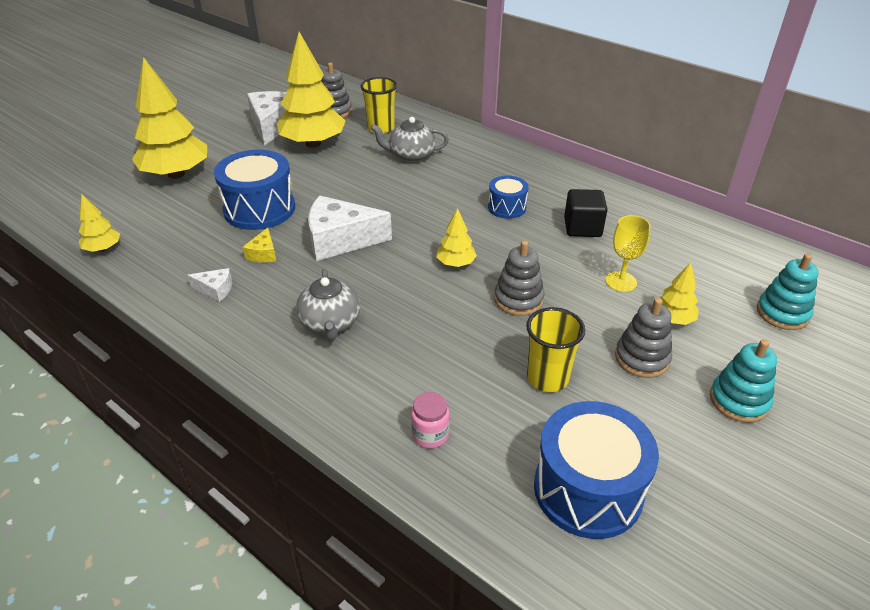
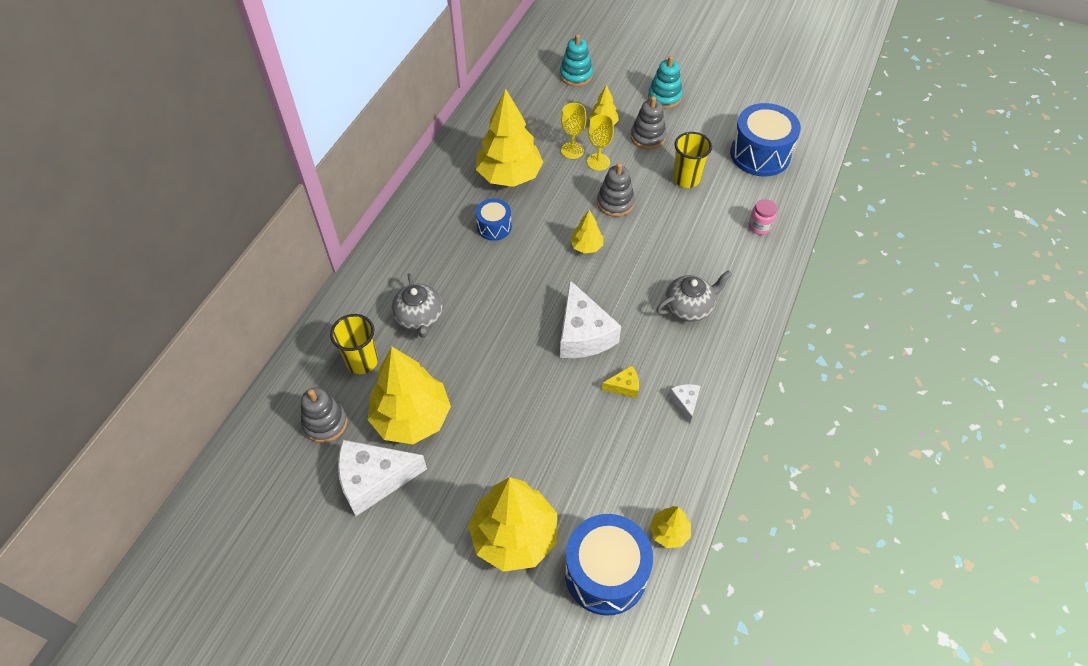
camera: 105 degrees left, 15 degrees up
(259, 209) = (556, 419): blue drum -> blue drum (605, 573)
(582, 227) = (509, 176): black cube -> yellow tree
(596, 300) = (598, 162): none -> yellow goblet

